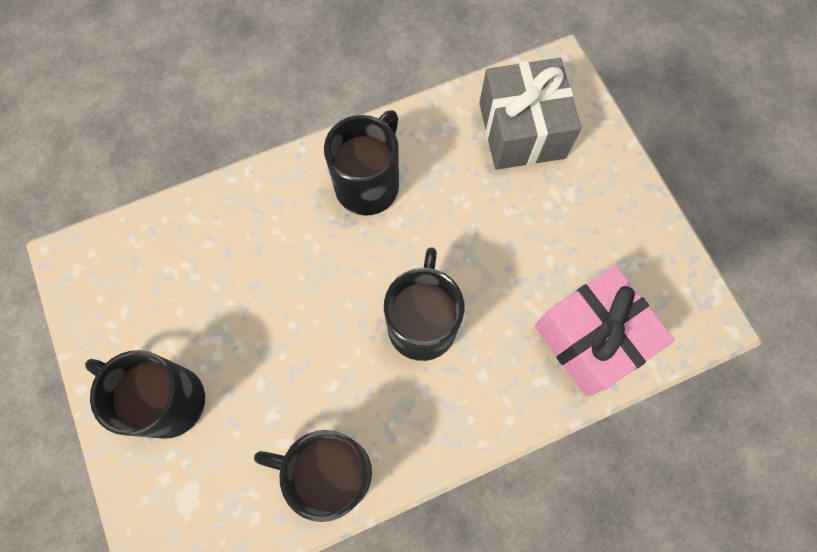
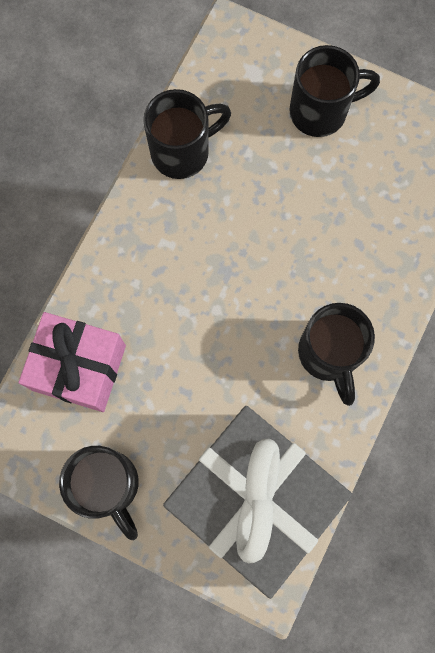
camera: 140 degrees right, 5 degrees up
(422, 323) = (203, 285): black mug -> black mug (109, 485)
(521, 130) = (253, 498): grey gift -> grey gift, size x1.58

